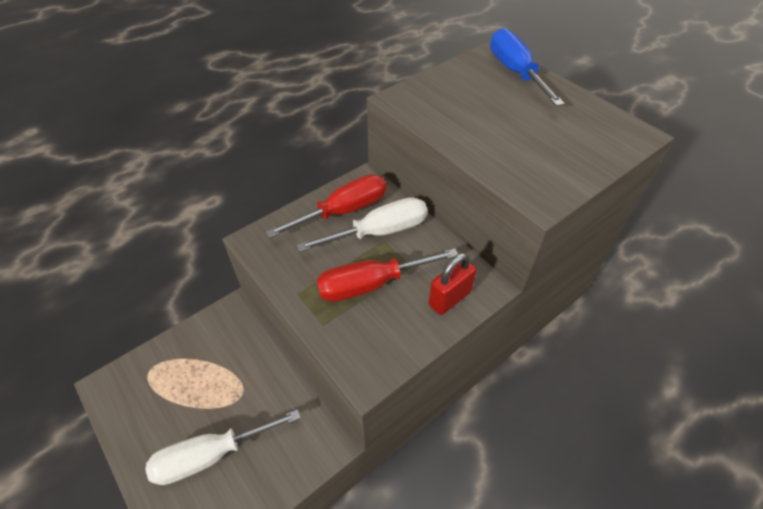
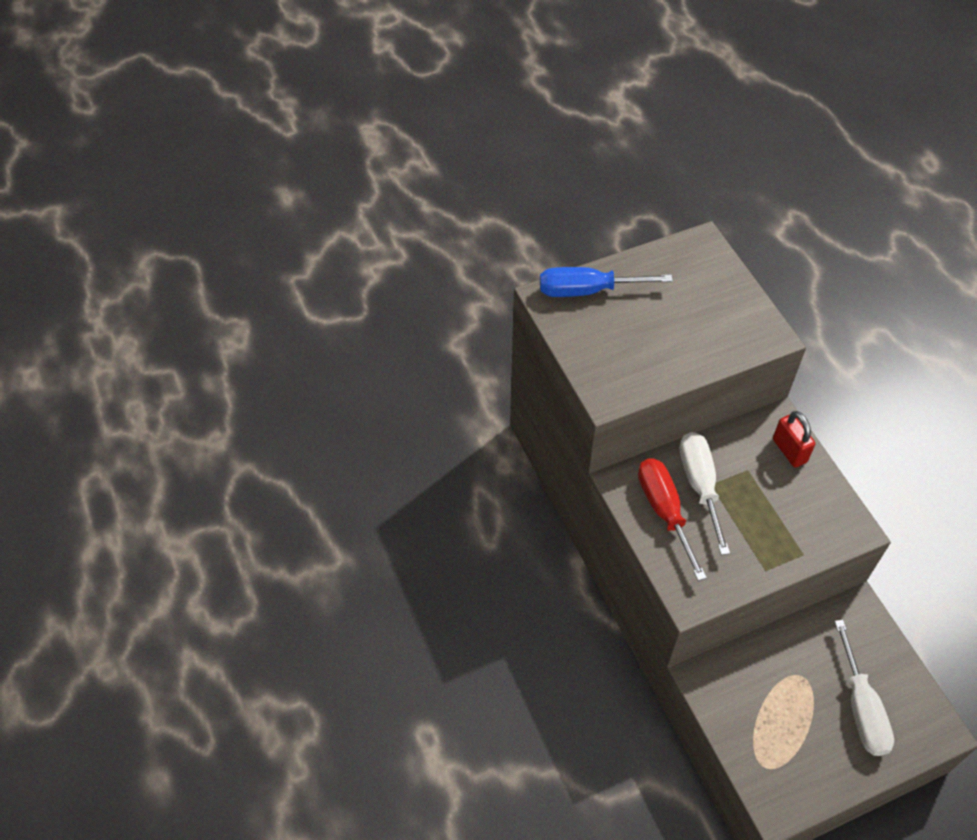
camera: 75 degrees left, 5 degrees up
(371, 284) = (764, 507): red screwdriver -> none

